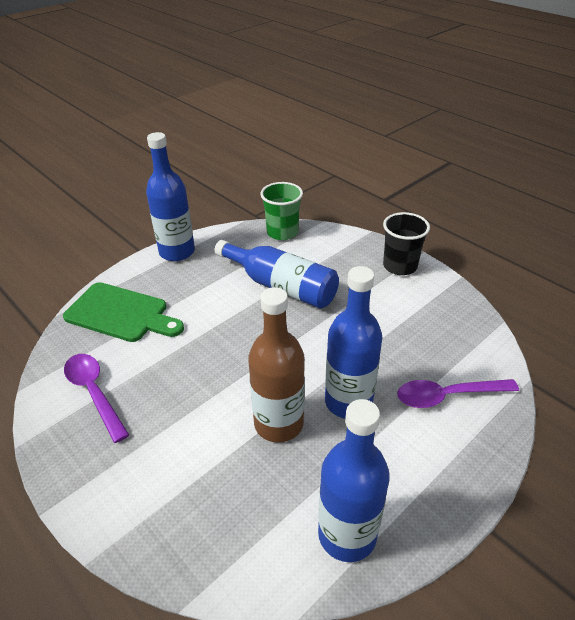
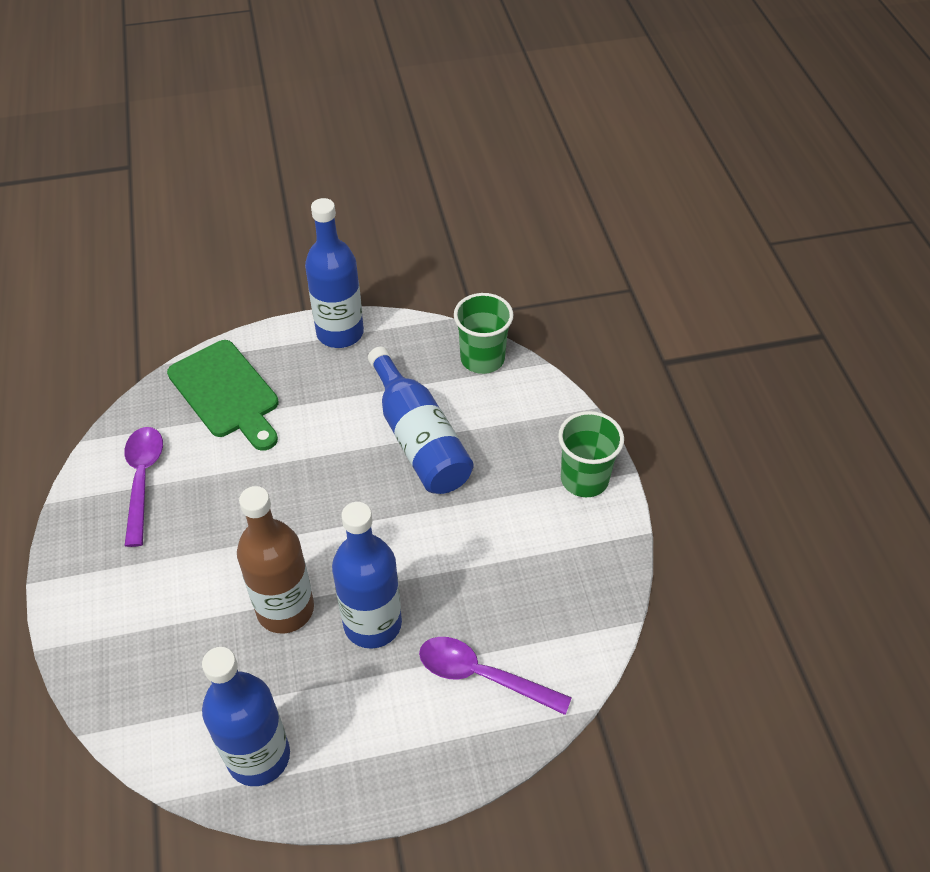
camera: 30 degrees right, 10 degrees up
(400, 266) = (584, 479): black cup -> green cup

